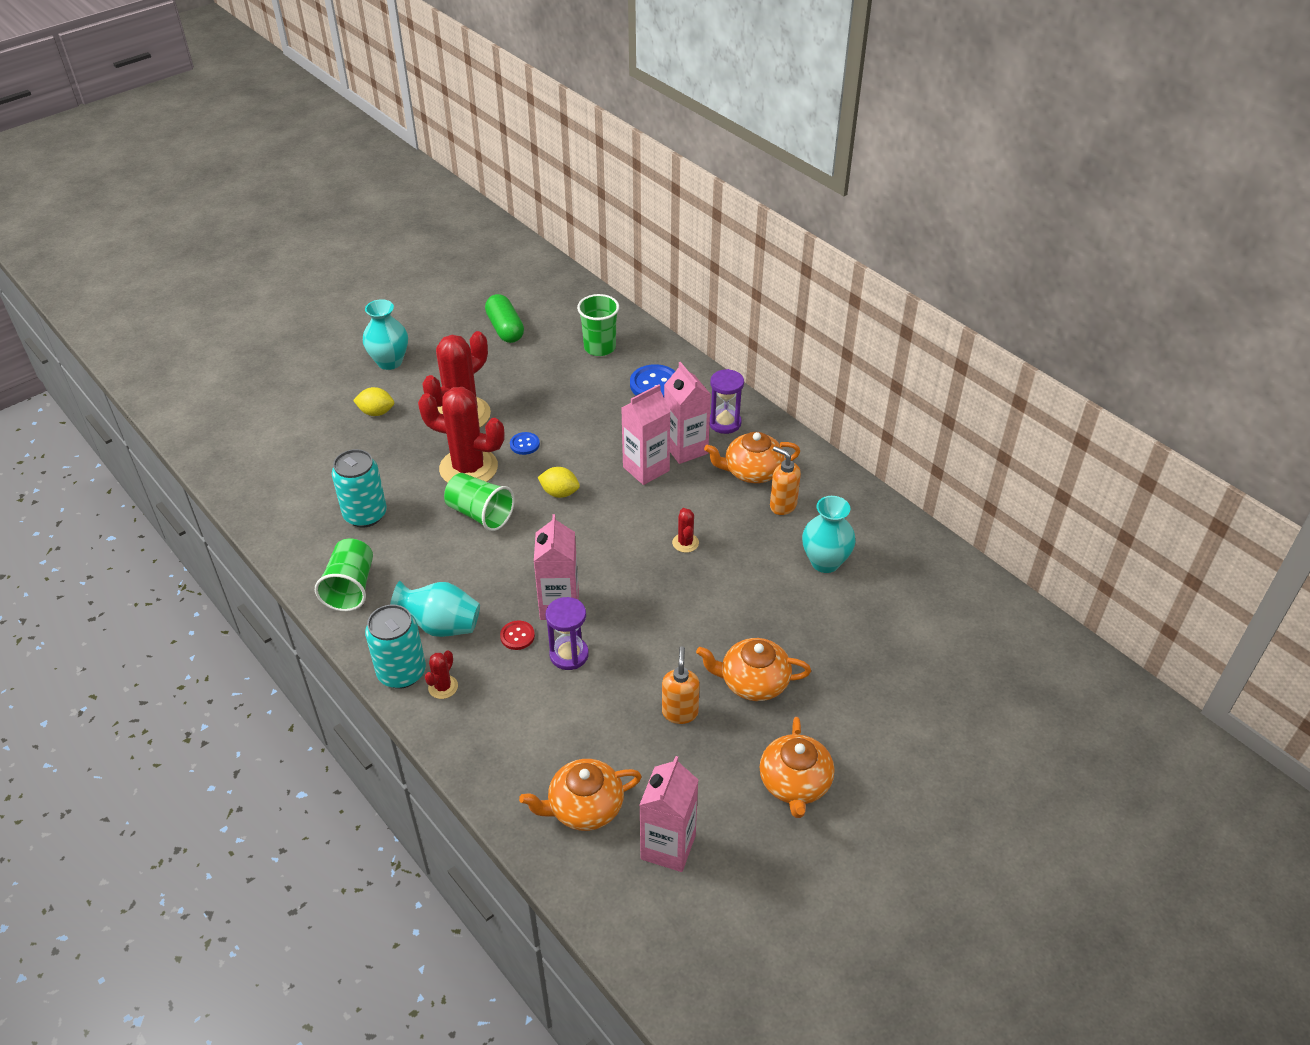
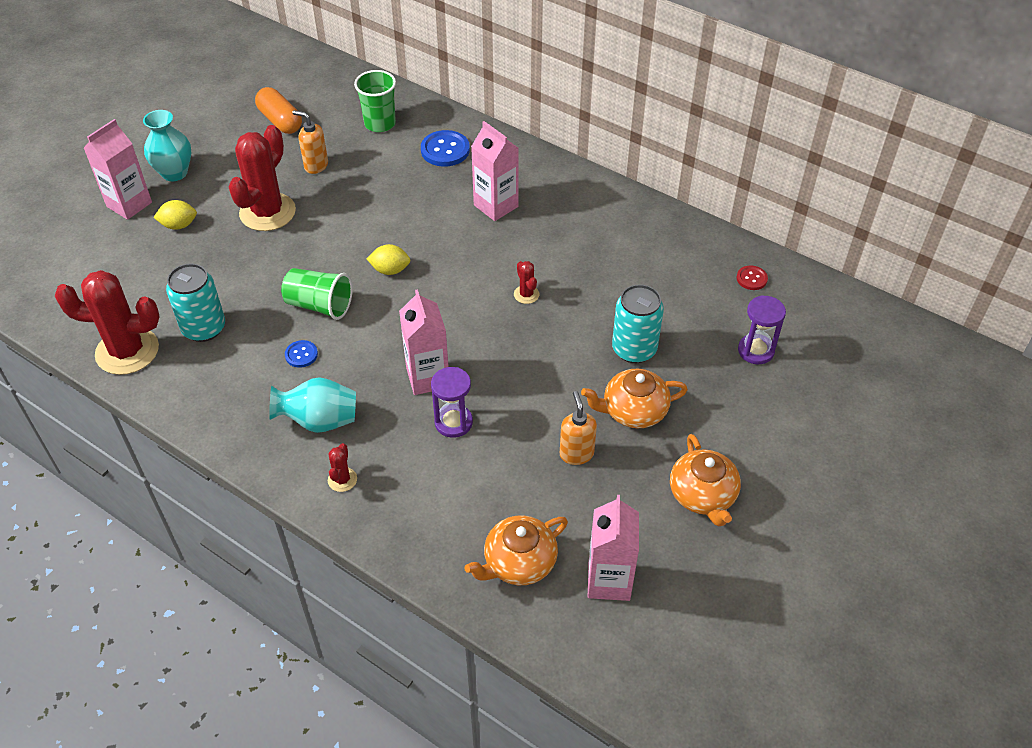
camera: 15 degrees left, 5 degrees up
(350, 587) = (215, 403): green cup -> none
(401, 672) = (296, 474): turquoise can -> turquoise can (634, 349)
(468, 468) = (292, 263): red cactus -> red cactus (127, 351)
(505, 329) = (280, 121): green capsule -> orange capsule
(517, 636) = (397, 415): red button -> red button (751, 279)
(524, 444) = (339, 230): blue button -> blue button (301, 355)
(646, 469) = (465, 232): pink carton -> pink carton (129, 204)
(725, 423) = (524, 175): purple hourglass -> purple hourglass (756, 351)
(752, 471) = (565, 216): orange teapot -> none
(782, 505) = (603, 242): orange soap dispenser -> orange soap dispenser (316, 165)
(825, 562) = (660, 287): turquoise vase -> none

